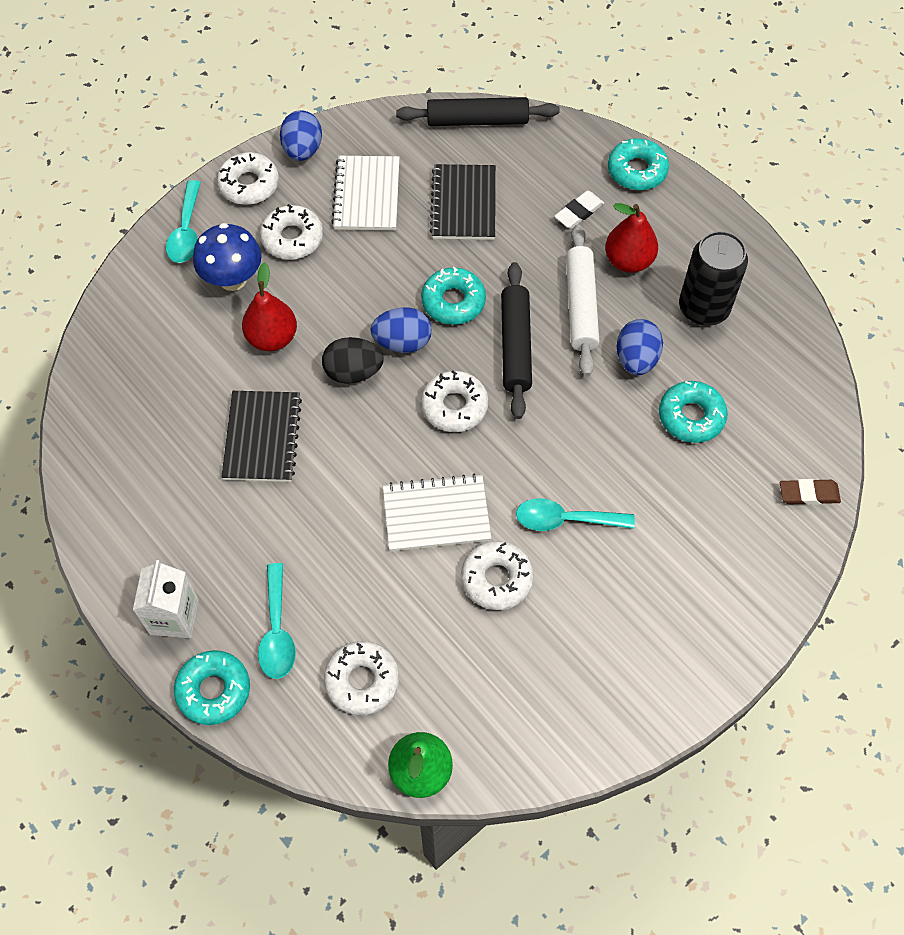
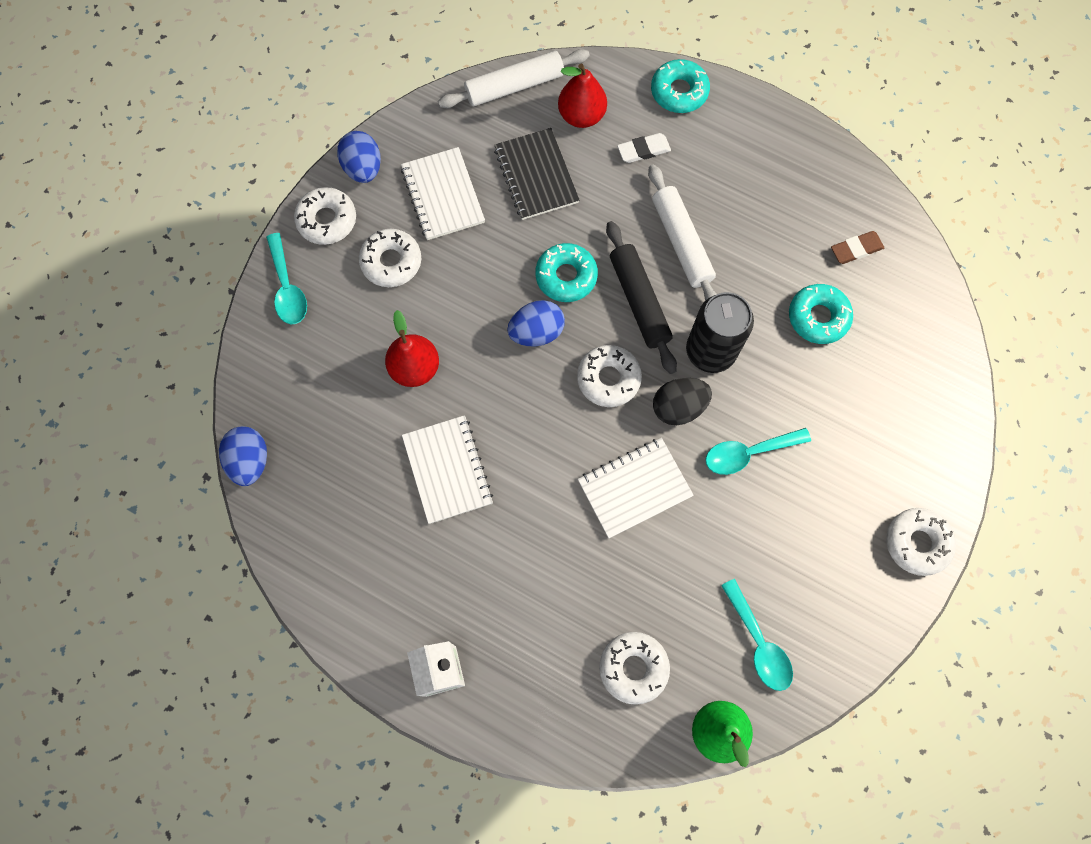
camera: 20 degrees left, 10 degrees up
(213, 690) = (506, 726): turquoise donut -> none
(233, 279) = (353, 322): blue mushroom -> none
(262, 438) = (447, 470): black notebook -> white notebook
(277, 631) = (539, 650): turquoise spoon -> turquoise spoon (759, 643)
(353, 372) = (504, 377): black egg -> black egg (678, 407)
(477, 120) = (514, 86): black rolling pin -> white rolling pin
(496, 579) = (711, 530): white donut -> white donut (917, 543)
(579, 212) = (643, 150): white eraser -> white eraser turned 45 degrees clockwise
(628, 261) = (706, 184): red pear -> red pear (581, 116)
(636, 359) = (750, 278): blue egg -> blue egg (250, 461)
(703, 308) = (789, 209): black can -> black can (710, 351)
(808, 494) = (943, 356): brown eraser -> brown eraser (856, 249)

